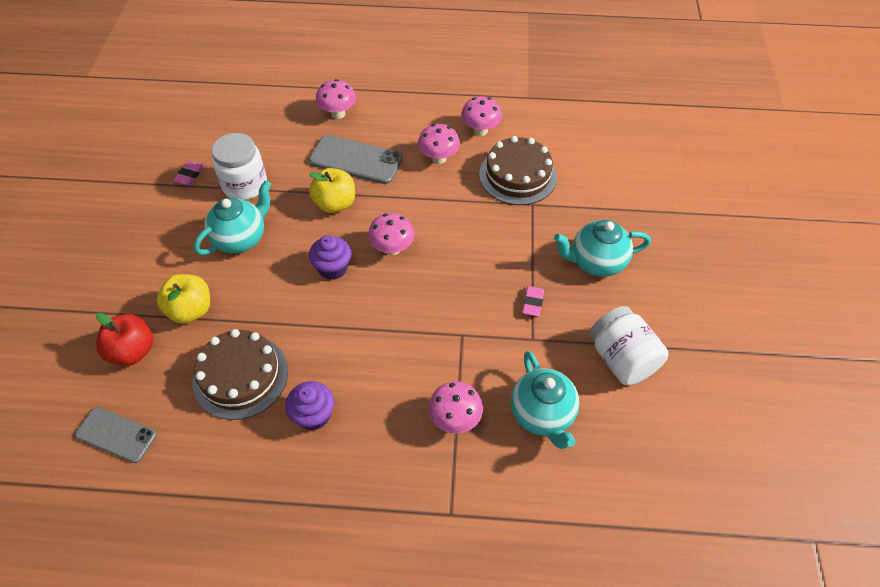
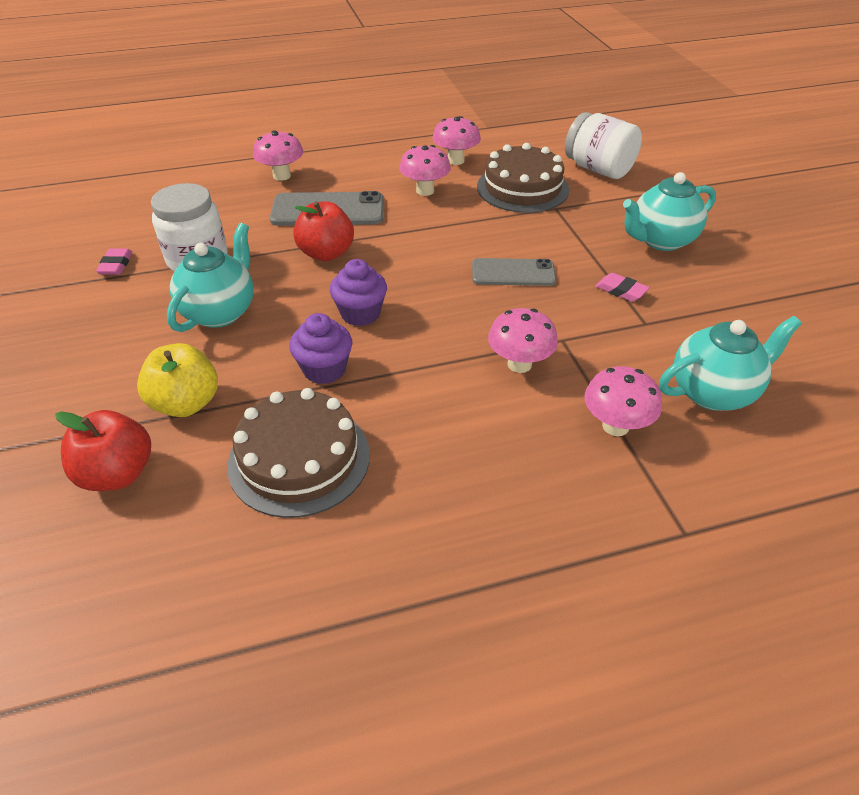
camera: 20 degrees left, 10 degrees down
(116, 435) = (137, 589): grey phone -> grey phone (513, 273)
(313, 415) = (429, 475): purple cupcake -> purple cupcake (324, 369)
(335, 204) = (326, 253): yellow apple -> red apple
(392, 248) = (423, 279): pink mushroom -> pink mushroom (519, 364)
(532, 303) = (621, 290): pink eraser -> pink eraser turned 45 degrees counterclockwise
(542, 414) = (713, 392): turquoise teapot -> turquoise teapot turned 75 degrees counterclockwise
(622, 359) = (756, 317): white jar -> white jar (598, 169)

